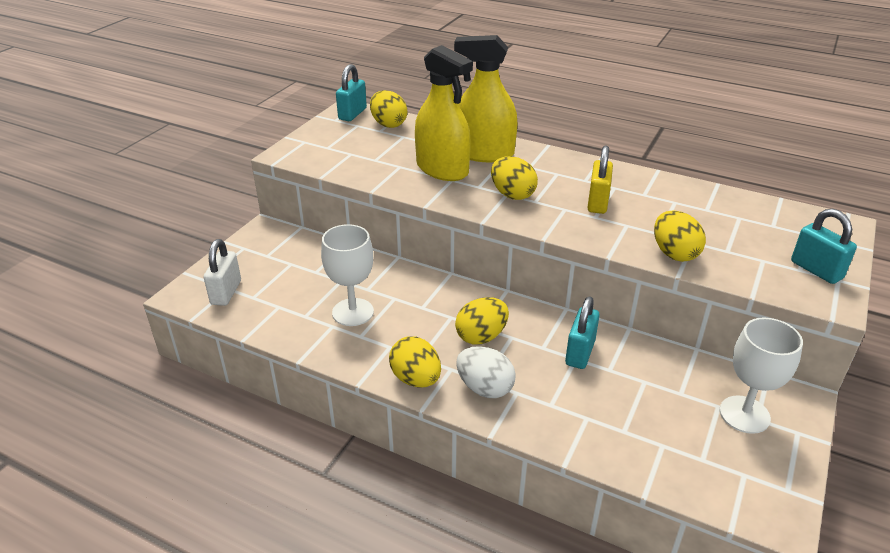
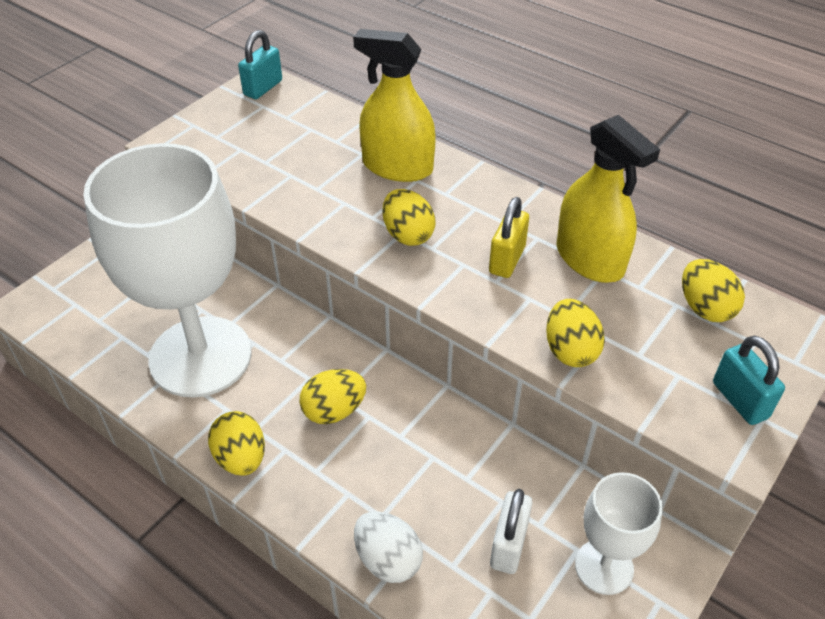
camera: 10 degrees right, 10 degrees up
(226, 292) = (71, 310): white padlock -> white padlock (508, 545)
(353, 312) = (200, 356): white goblet -> white goblet, size x2.11
(388, 124) = (300, 108): yellow egg -> yellow egg (705, 308)
(442, 169) = (338, 186): yellow spray bottle -> yellow spray bottle (589, 259)
(485, 388) = (314, 482): white egg -> white egg (388, 560)
(580, 353) = (440, 450): turquoise padlock -> none

